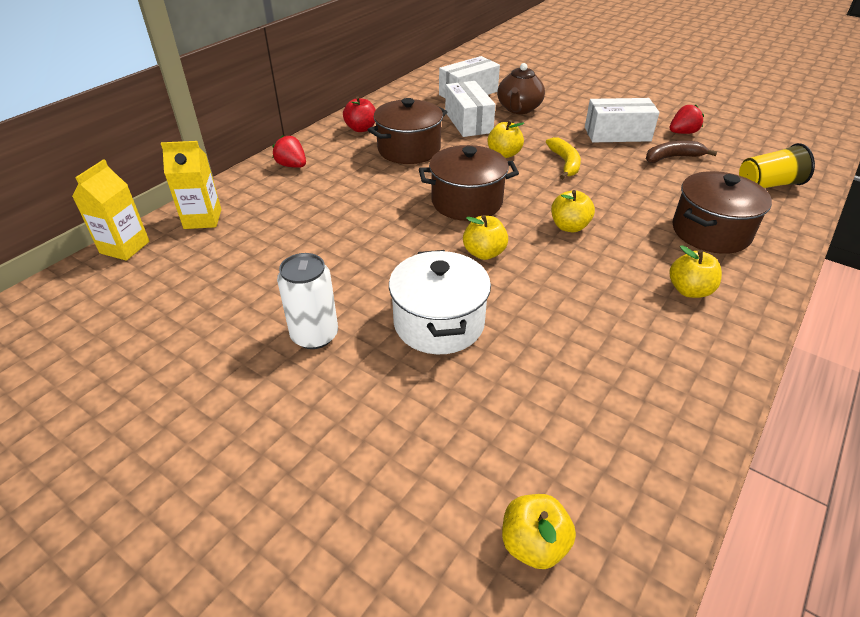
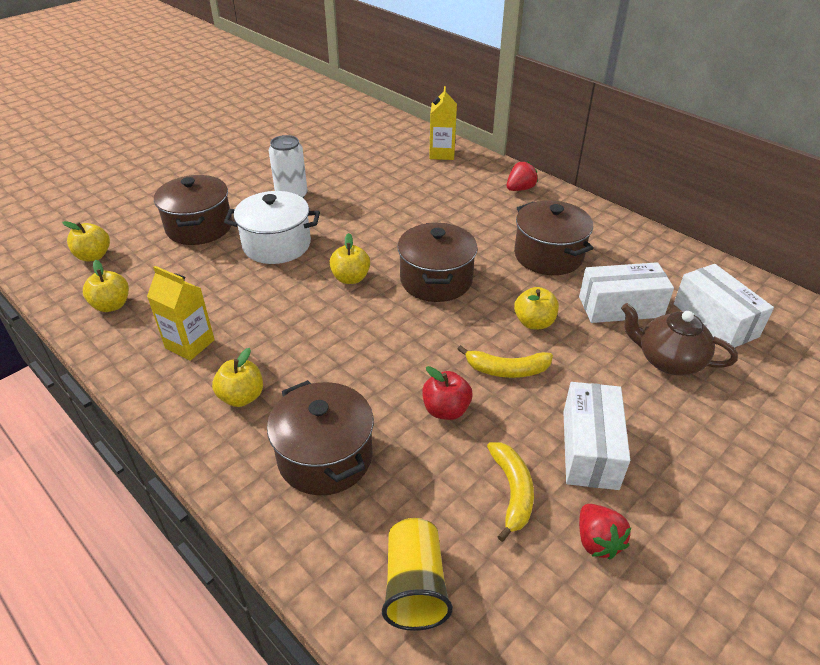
camera: 100 degrees right, 0 degrees up
(125, 247) = (414, 130): yellow carton -> yellow carton (190, 344)
(361, 129) = (597, 228): red apple -> red apple (446, 410)
(415, 420) = (199, 227): none -> brown pot
(569, 226) = (373, 340): yellow apple -> yellow apple (112, 305)
(672, 157) = (512, 492): brown banana -> yellow banana

